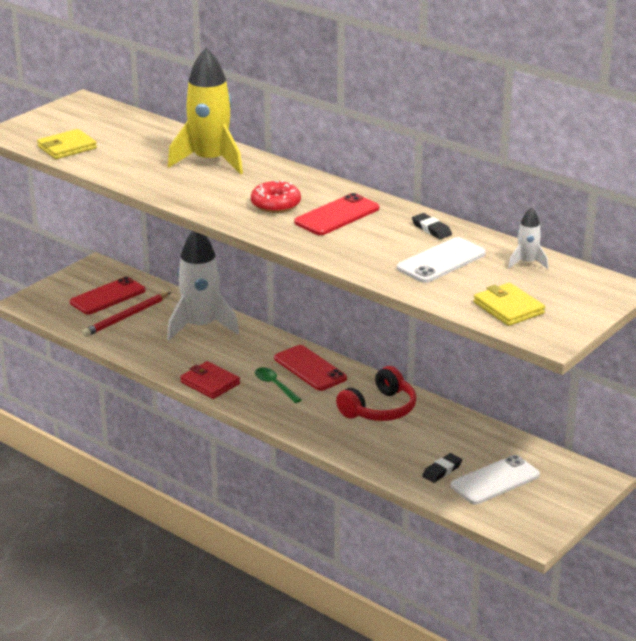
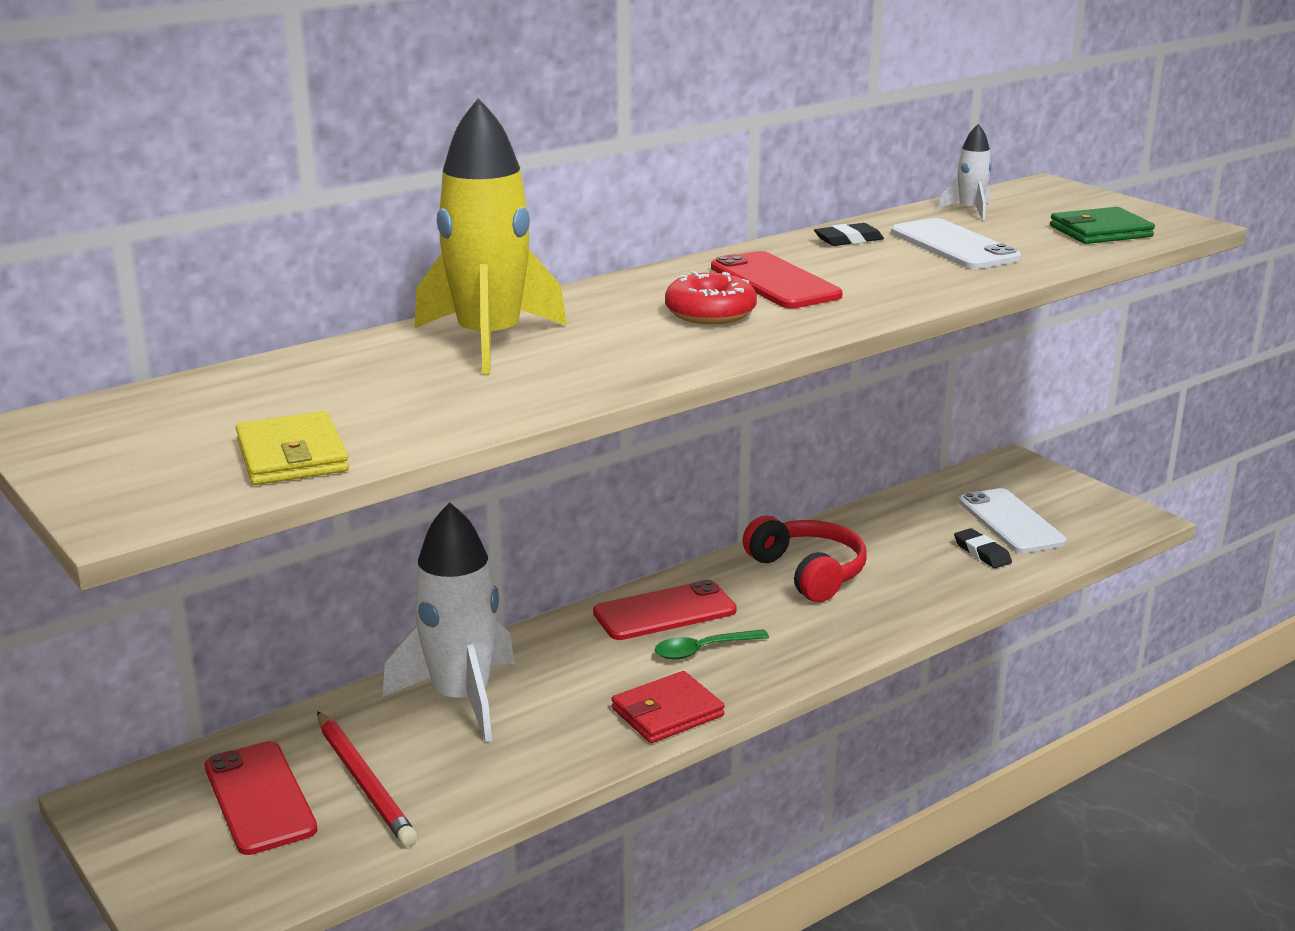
camera: 75 degrees left, 5 degrees down
(508, 308) = (1100, 231): yellow wallet -> green wallet

